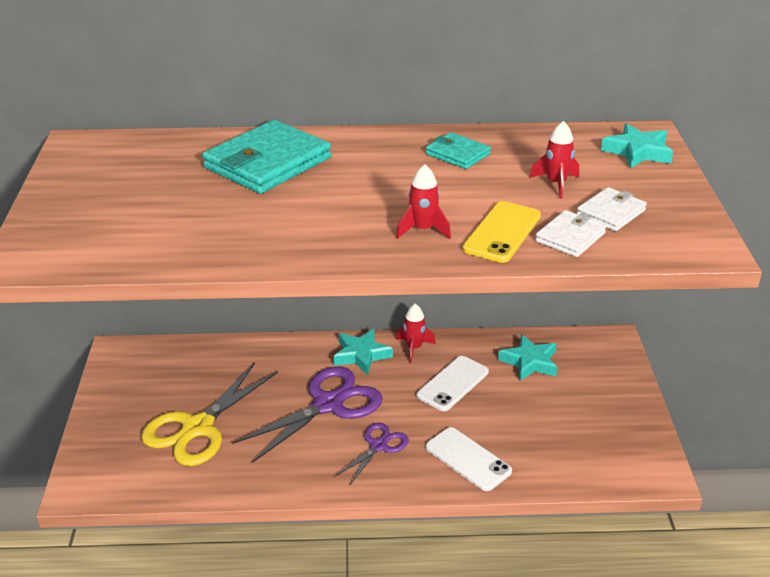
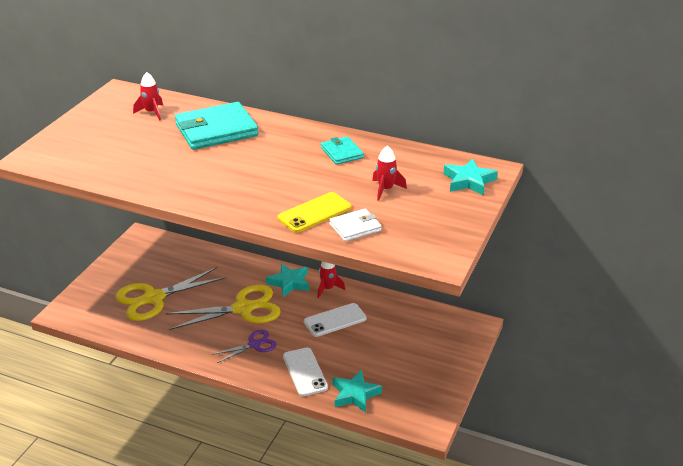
camera: 25 degrees right, 0 degrees up
(328, 404) = (243, 308): purple scissors -> yellow scissors
(423, 230) = (267, 198): red rocket -> red rocket (152, 112)
(530, 362) = (401, 322): turquoise star -> turquoise star (355, 394)
(611, 213) = (401, 218): white wallet -> none

